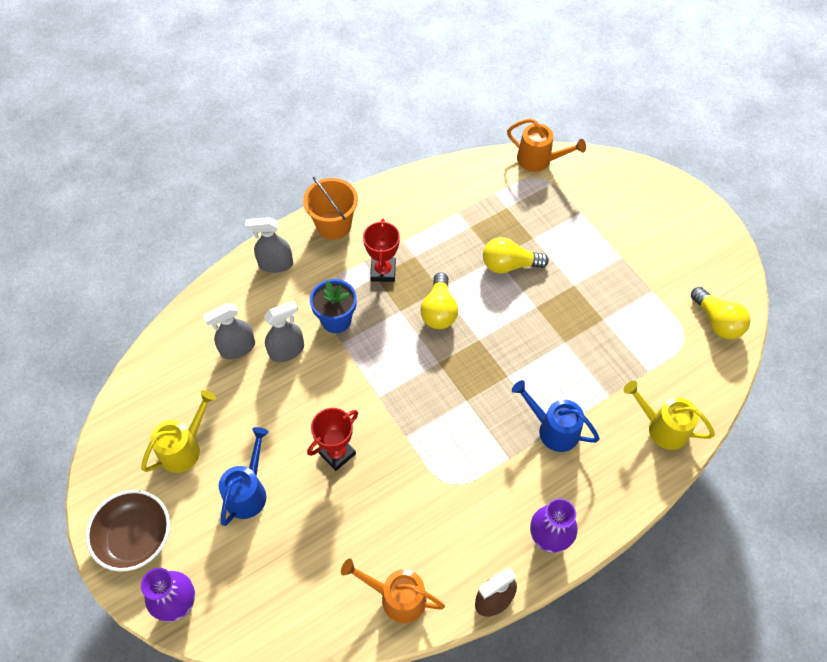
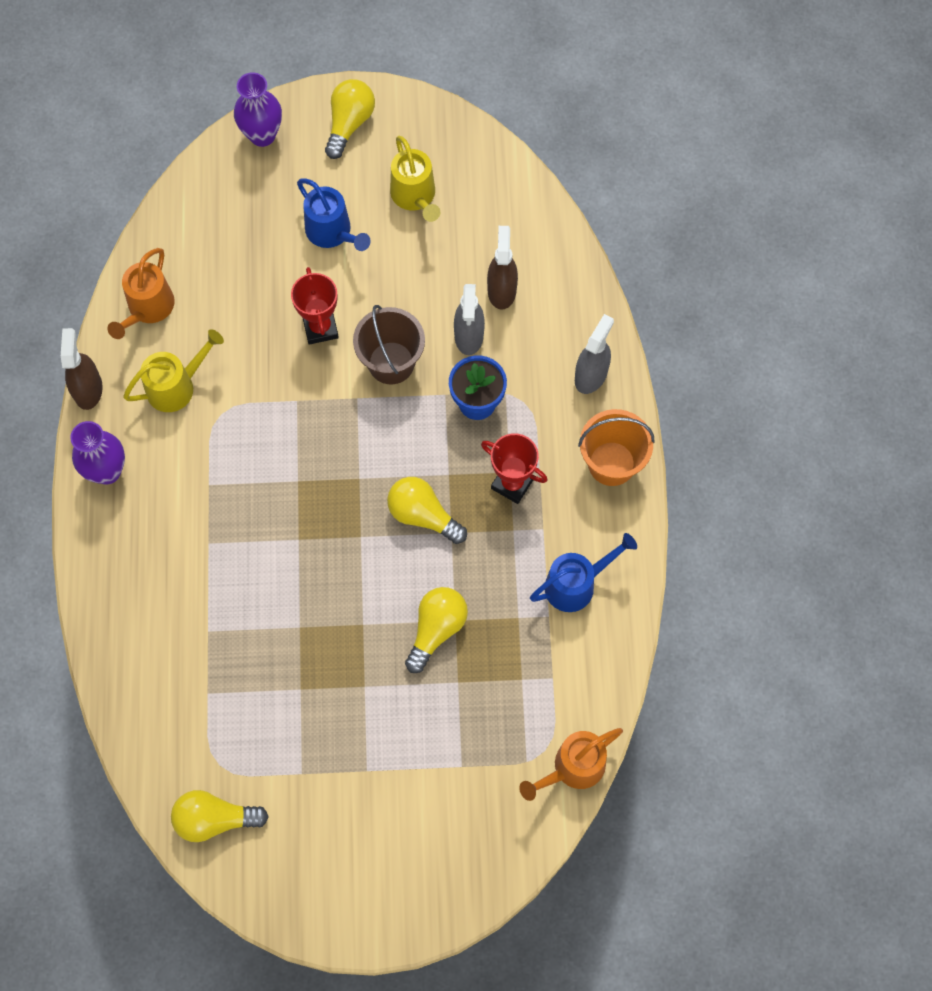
camera: 120 degrees right, 10 degrees up
(135, 537) = (349, 123): brown bowl -> yellow light bulb
(237, 348) = (502, 290): grey spray bottle -> brown spray bottle
(338, 389) = (391, 363): none -> brown bucket
(396, 597) = (148, 309): orange watering can -> orange watering can turned 150 degrees clockwise
(552, 429) = (210, 547): blue watering can -> blue watering can (577, 584)
(662, 427) = (138, 660): yellow watering can -> yellow watering can (177, 386)

